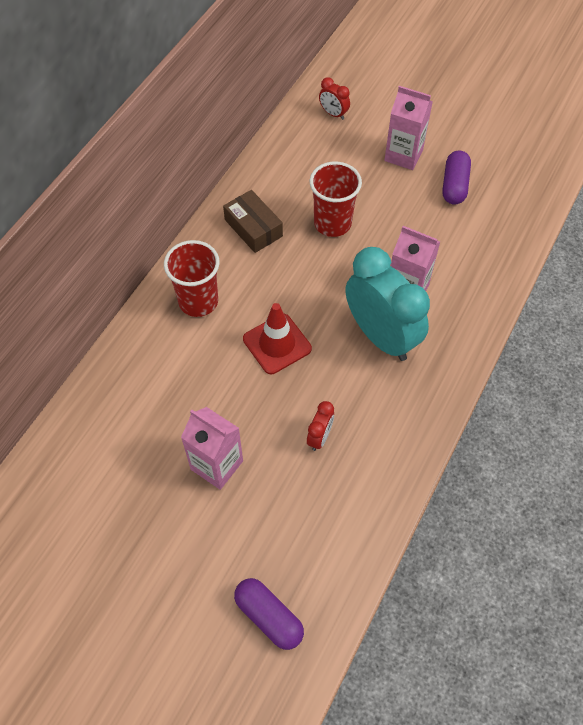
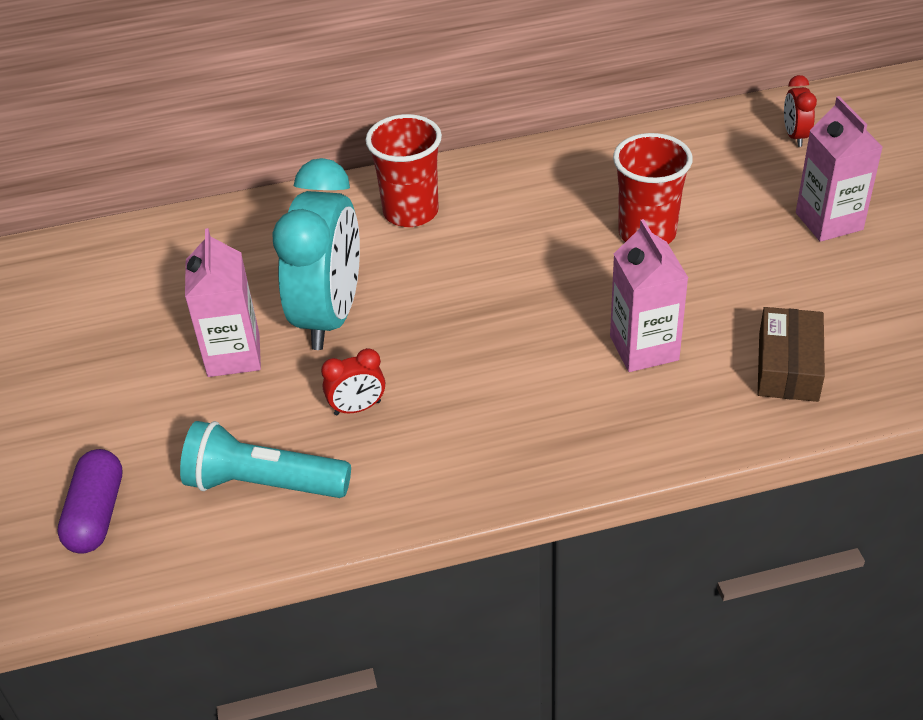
camera: 50 degrees right, 15 degrees down
(253, 228) = (554, 185): brown box -> brown box (788, 366)
(277, 344) = (433, 298): red traffic cone -> none
(328, 519) = (263, 483): none -> turquoise flashlight
(381, 336) = (551, 369): turquoise clock -> turquoise clock (330, 316)
(454, 185) = (855, 288): purple capsule -> none

